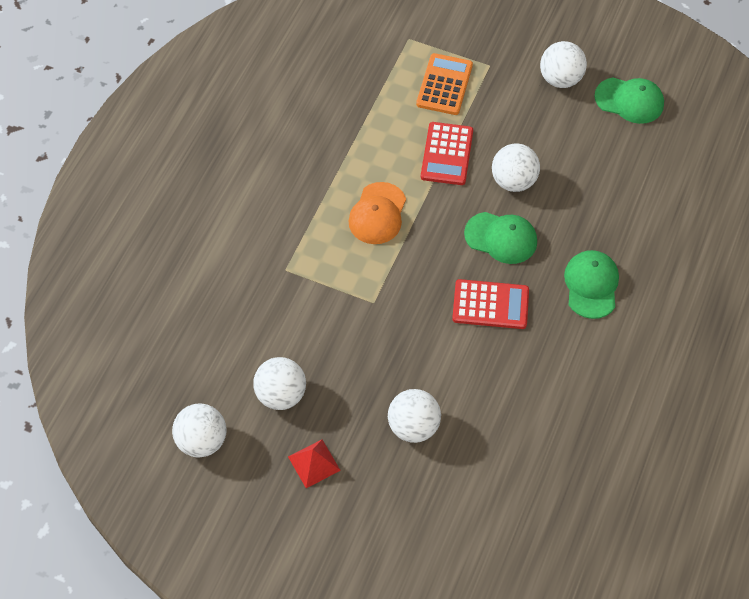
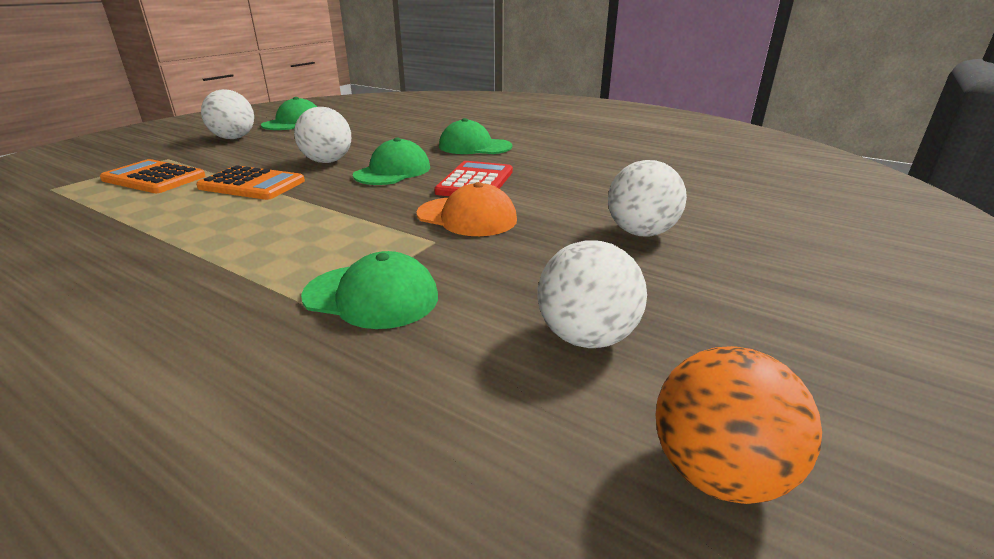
camera: 80 degrees left, 30 degrees down
(202, 441) = (717, 472): white ball -> orange ball
(302, 289) = (371, 296): none -> green cap
(314, 463) = (725, 313): red pyramid -> none
(377, 214) = (290, 227): orange cap -> orange cap (467, 217)
(446, 154) = (252, 184): red calculator -> orange calculator

